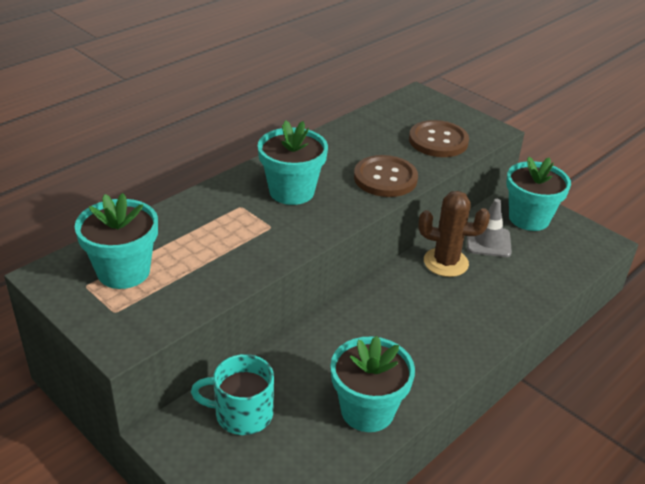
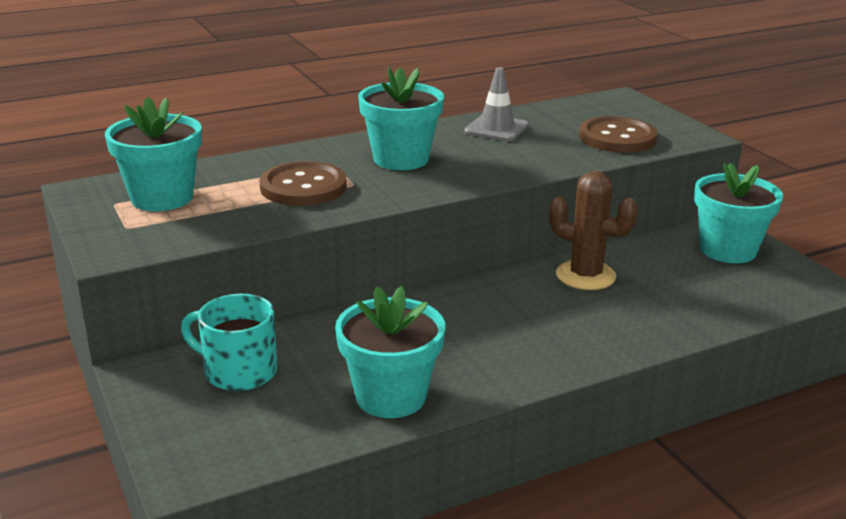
camera: 20 degrees right, 10 degrees down
(385, 178) = (524, 161): brown button -> brown button (303, 187)
(488, 241) = (656, 264): grey traffic cone -> grey traffic cone (496, 129)

